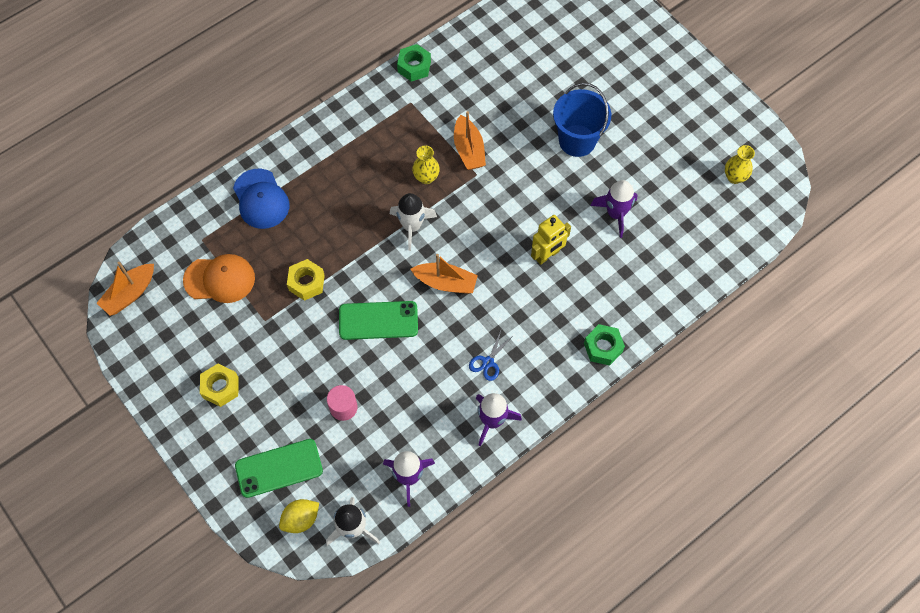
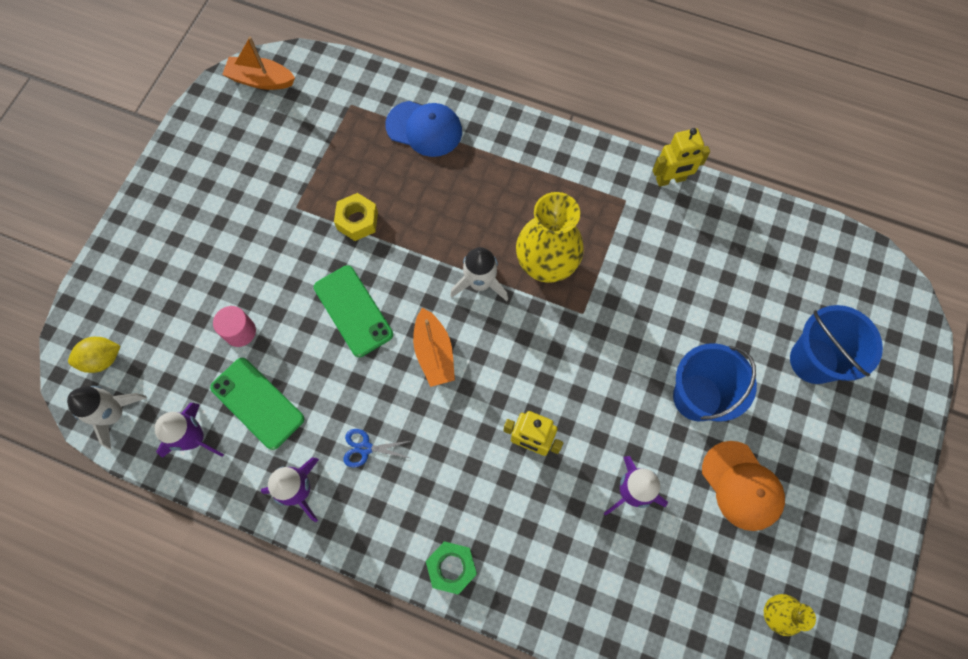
camera: 60 degrees right, 5 degrees up
(220, 279) = (317, 144): orange cap -> orange cap (742, 486)
(220, 387) = (205, 209): yellow nut -> none
(261, 199) = (424, 129): blue cap -> blue cap turned 105 degrees counterclockwise
(279, 468) = (147, 309): green phone -> green phone (257, 403)
(301, 519) = (102, 359): yellow lemon -> yellow lemon turned 45 degrees counterclockwise
(414, 67) = (670, 179): green nut -> yellow robot
(426, 177) = (546, 265): yellow vase -> yellow vase, size x1.96
(469, 150) = (607, 289): orange boat -> none
(594, 62) = (813, 360): none -> blue bucket

